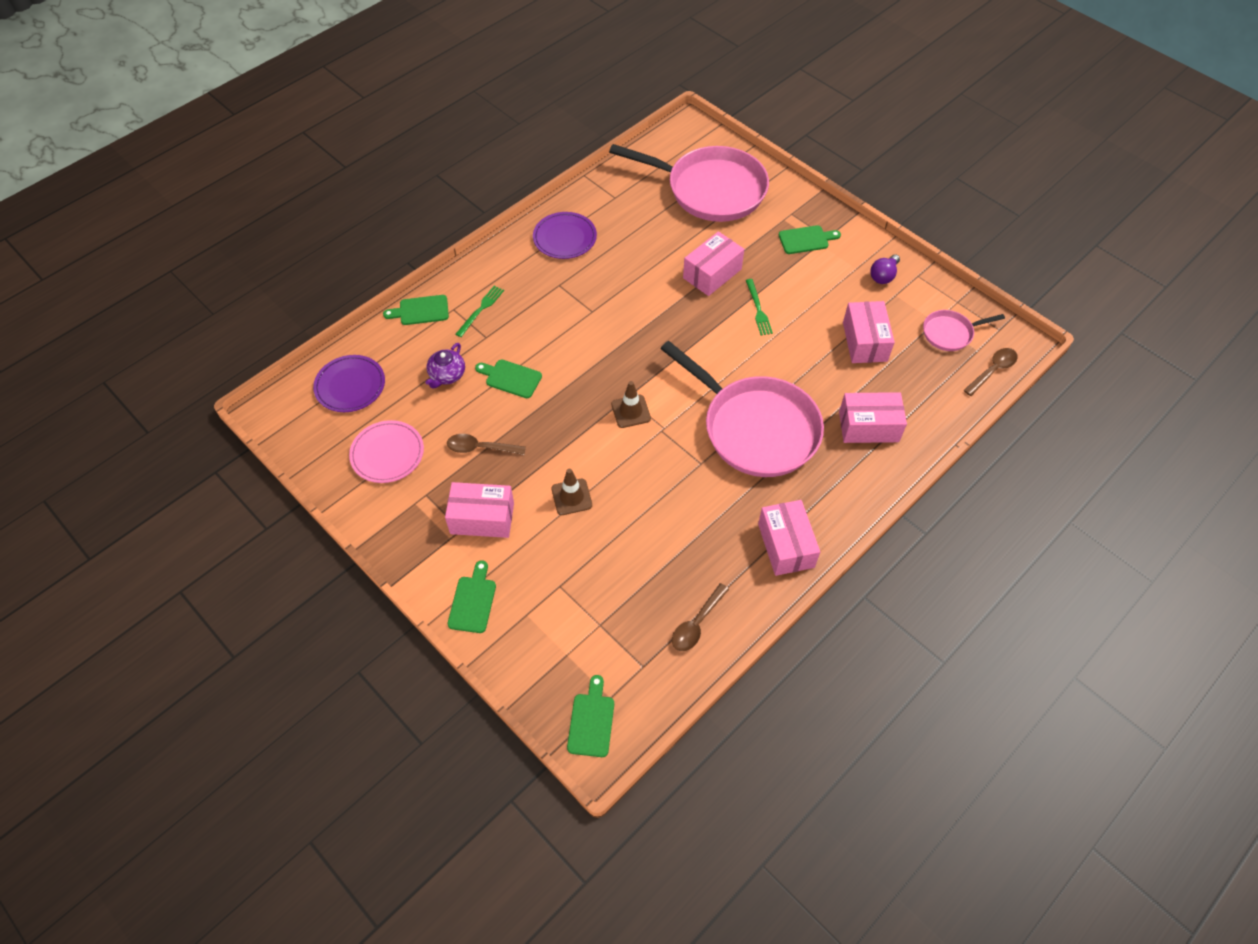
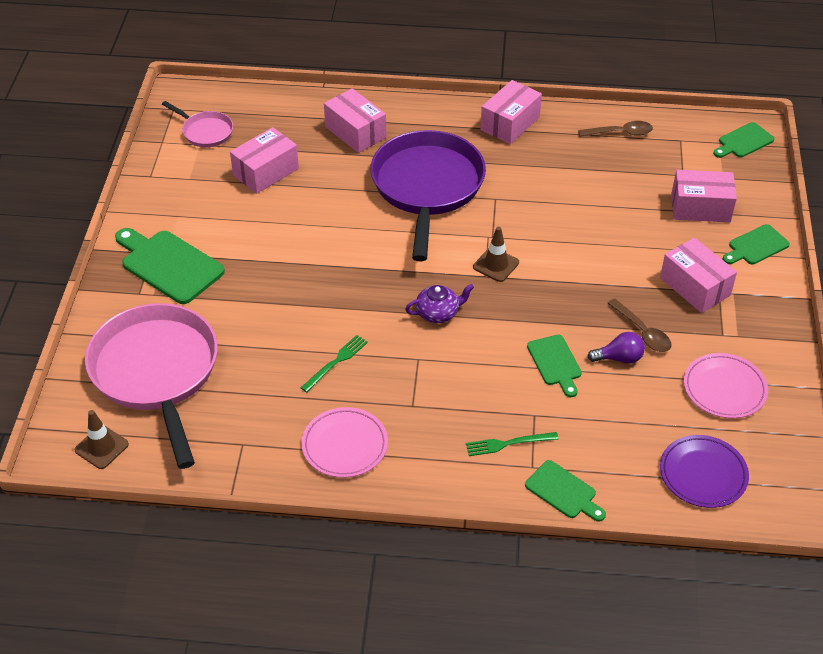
camera: 130 degrees left, 10 degrees down
(447, 375) = (606, 410): purple teapot -> purple teapot (438, 313)
(565, 238) = (345, 445): purple plate -> pink plate
(571, 497) = (612, 249): brown traffic cone -> brown traffic cone (101, 447)
(712, 273) = (280, 304): pink box -> pink box (700, 208)
(755, 428) = (427, 187): pink pan -> purple pan
(758, 309) = (295, 250): green fork -> green fork (336, 362)
(806, 240) = (169, 265): green cutting board -> green cutting board, size x1.70
(883, 276) = (171, 195): purple light bulb -> purple light bulb (619, 358)
(992, 371) = (225, 96): brown spoon -> none

